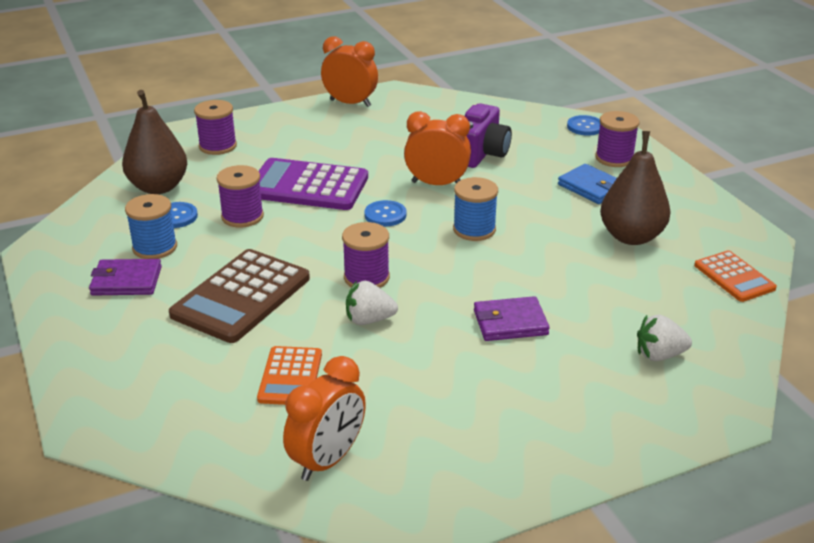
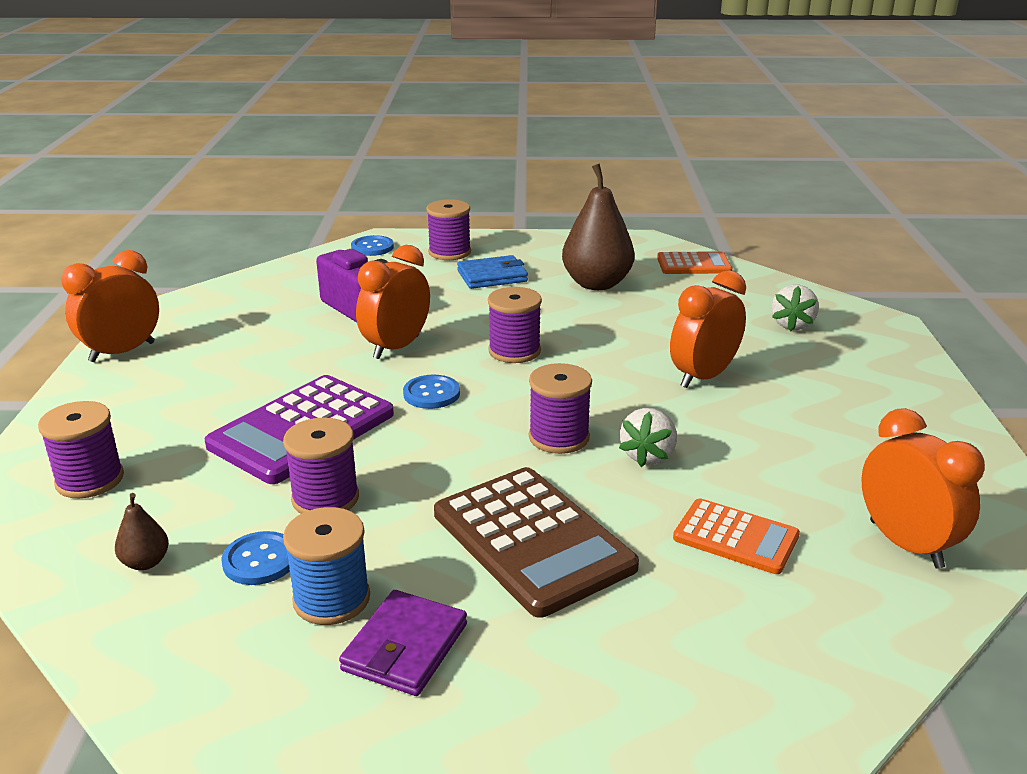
camera: 65 degrees left, 5 degrees down
(158, 187) = (145, 562): brown pear -> brown pear, size x0.44
(474, 229) = (514, 351): blue spool -> purple spool
(510, 322) = (703, 377): purple wallet -> orange clock

